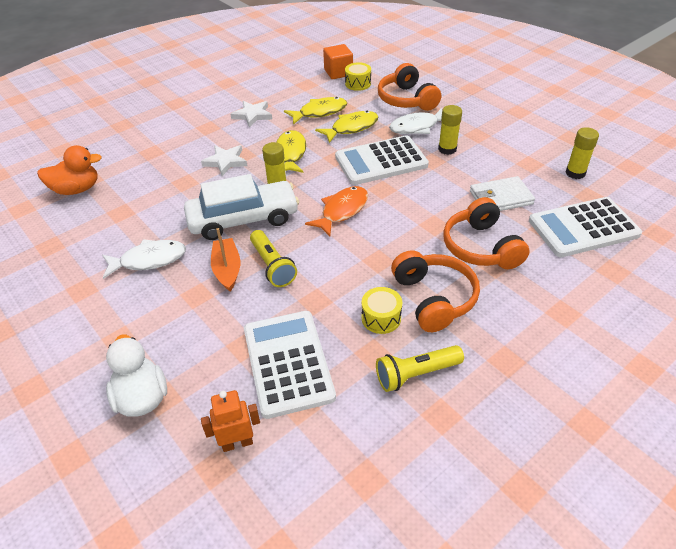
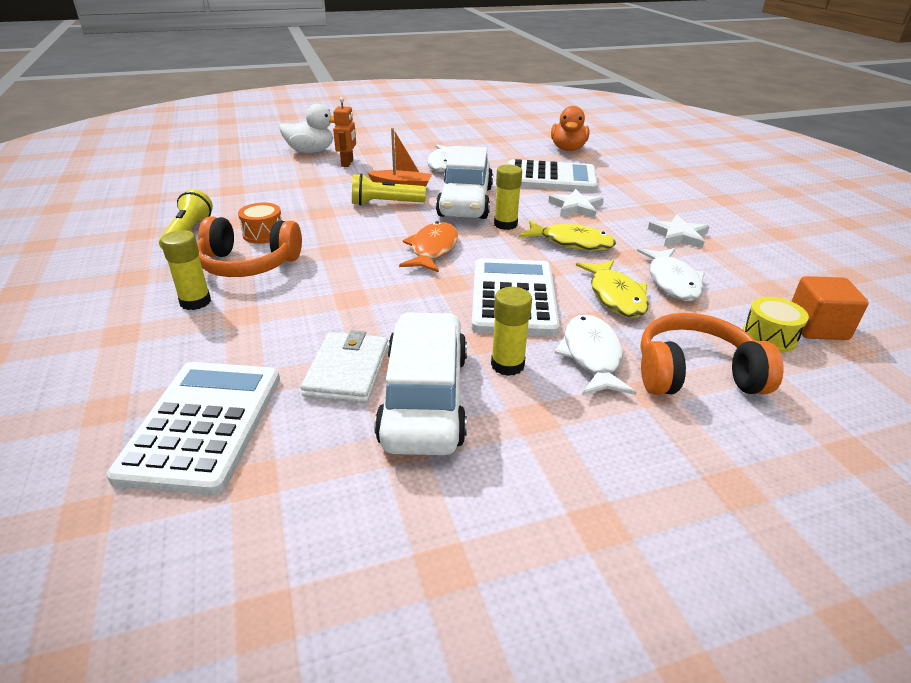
camera: 110 degrees right, 10 degrees down
(237, 443) = (236, 170): orange robot -> orange robot (347, 163)
(288, 363) = (273, 192): white calculator -> white calculator (550, 178)
(319, 112) = (672, 281): yellow fish -> white fish
(342, 211) = (432, 249): orange fish -> orange fish turned 135 degrees counterclockwise
(381, 318) = (263, 234): yellow drum -> orange drum
(481, 247) = (278, 317): orange headphones -> none
(495, 166) = (425, 398): none -> white car
(575, 173) = (326, 496): yellow glue stick -> yellow glue stick (195, 302)

